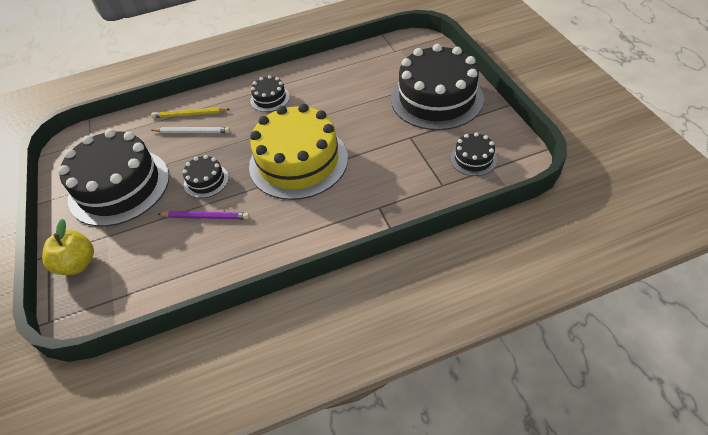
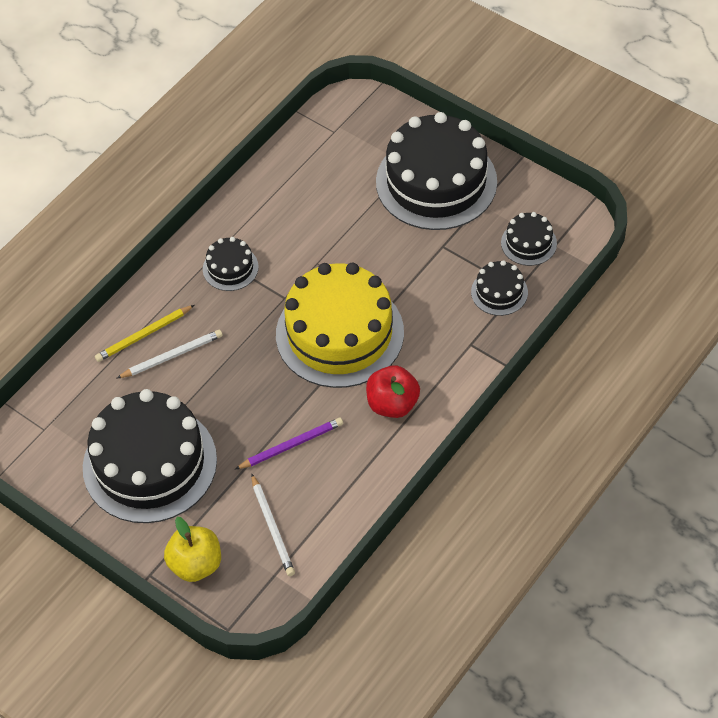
camera: 35 degrees left, 5 degrees up
(143, 265) = (272, 527): none -> white pencil
(206, 181) = (251, 406): black cake -> black cake (499, 292)
(292, 222) = (392, 404): none -> red apple

